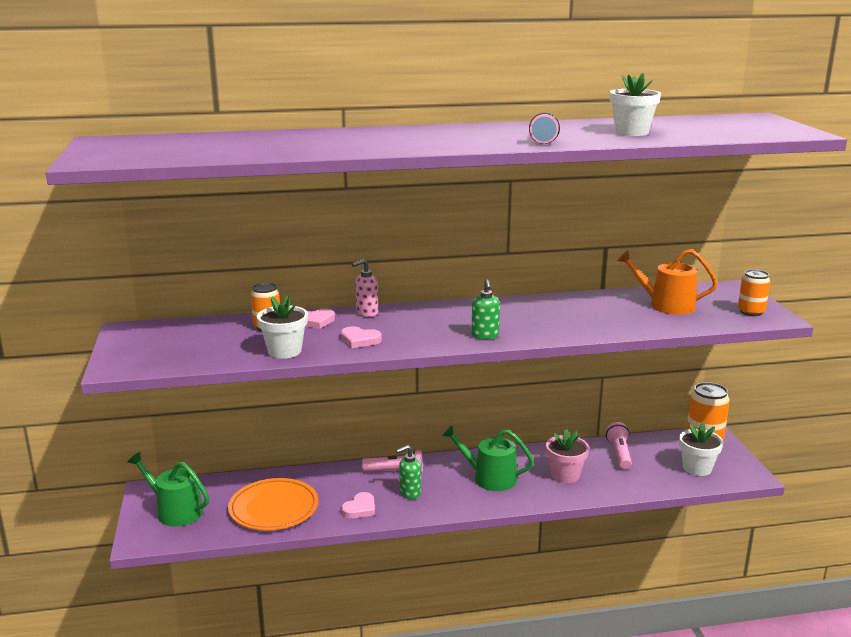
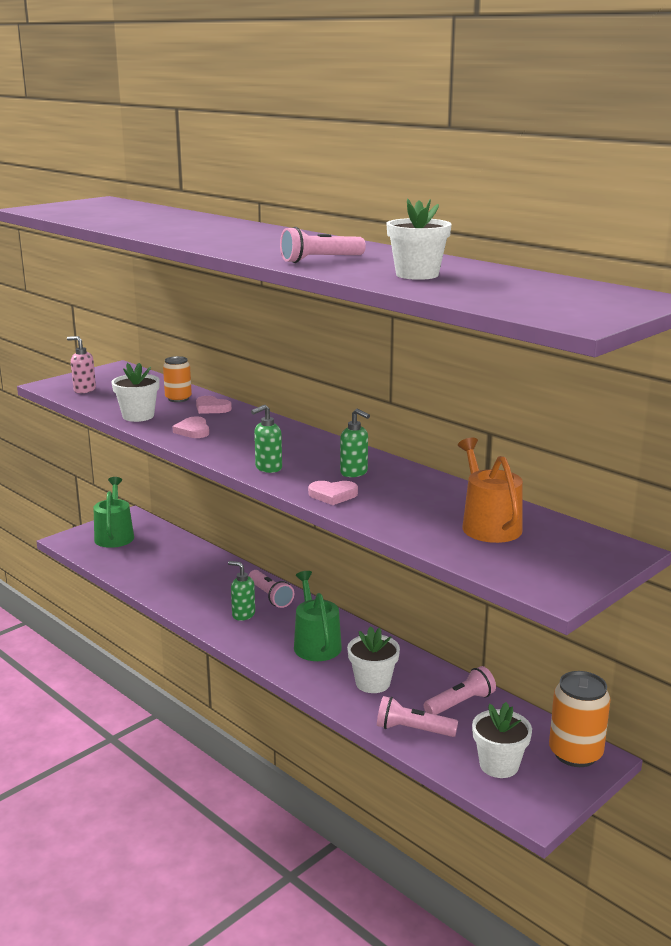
camera: 55 degrees right, 0 degrees up
(274, 508) = (157, 568): orange plate -> none
(360, 508) = (194, 602): pink heart -> pink heart (333, 495)
(366, 313) = (255, 418): pink soap dispenser -> pink soap dispenser (84, 390)
(532, 314) = (354, 473): none -> green soap dispenser
(565, 475) = (373, 683): pink flower pot -> white flower pot
(635, 482) = (413, 730): none -> pink flashlight
(751, 312) = (550, 574): orange can -> none

